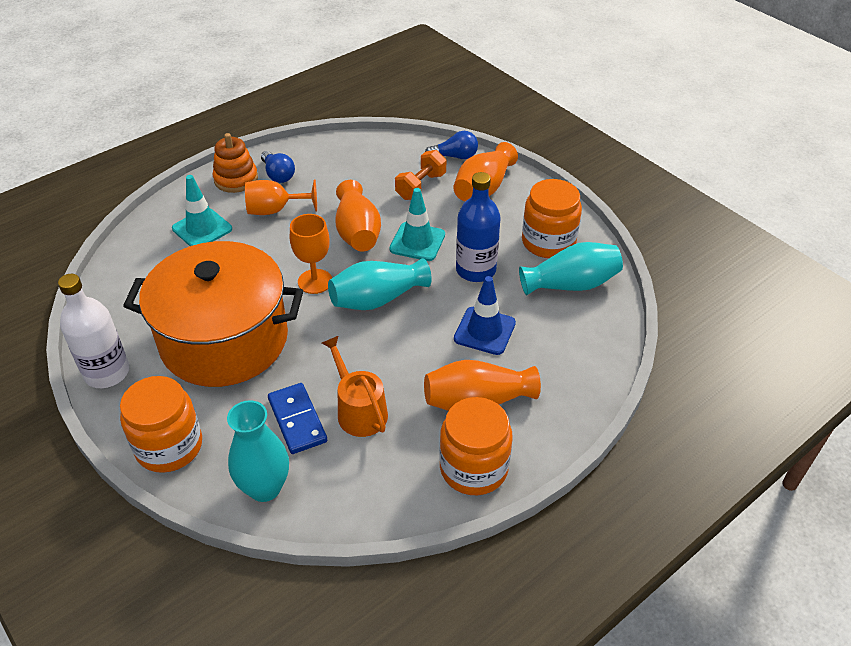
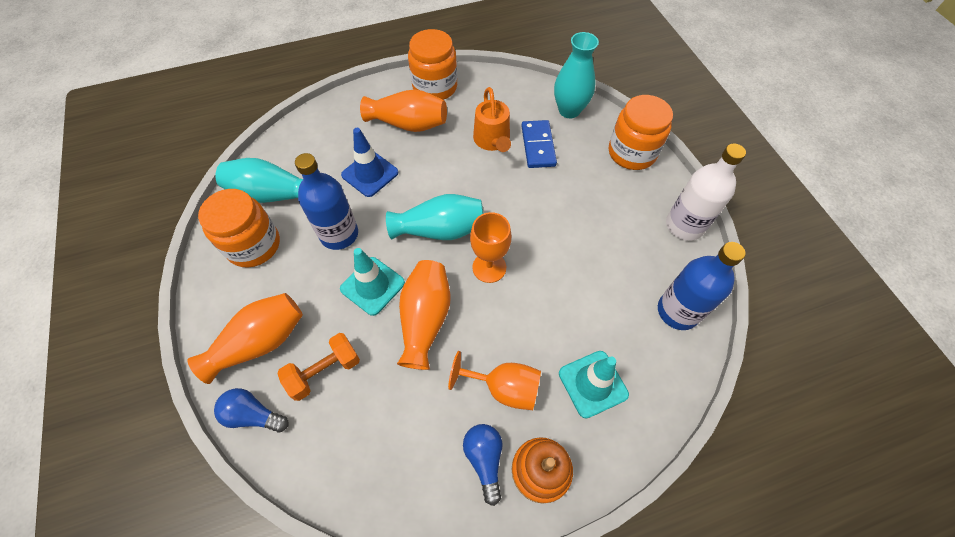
camera: 160 degrees left, 15 degrees up
(123, 293) = (677, 311): none -> blue bottle
(224, 340) = (583, 228): orange pot -> none

